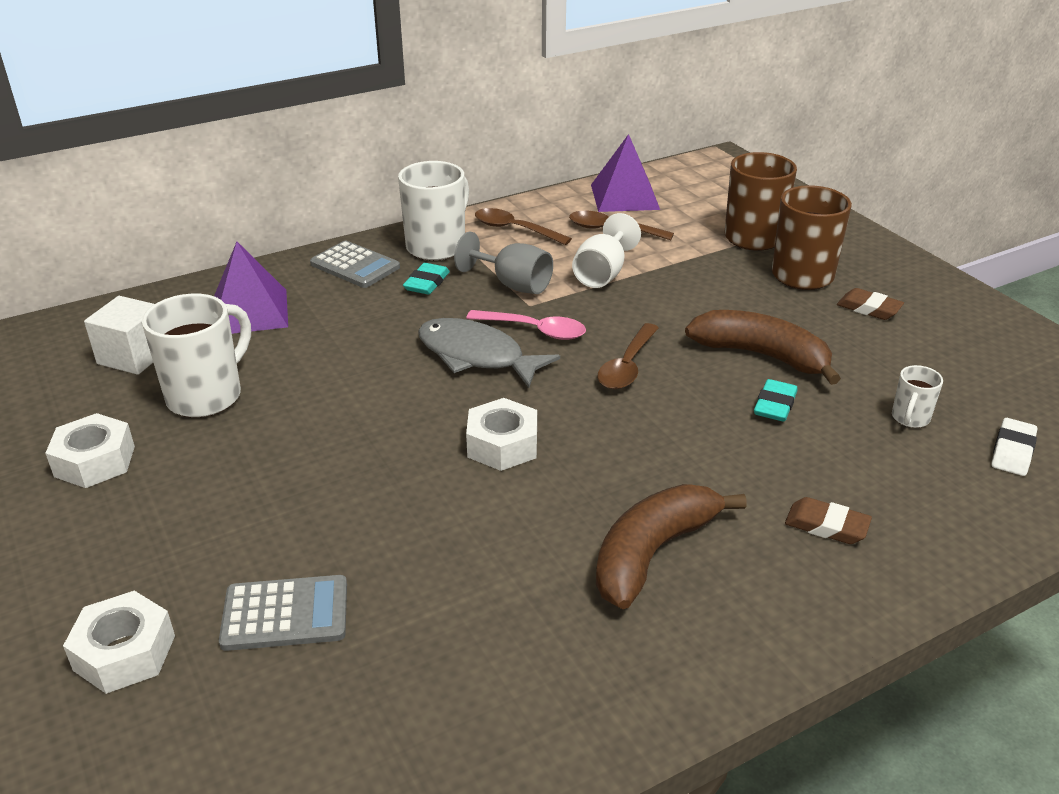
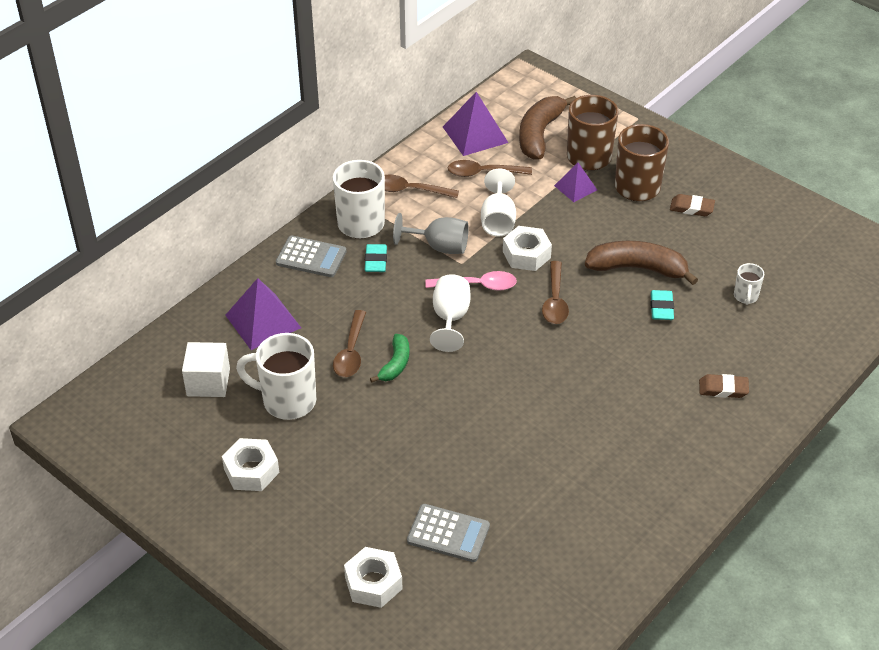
camera: 20 degrees left, 10 degrees up
(207, 396) = (287, 401): white mug -> white mug turned 90 degrees counterclockwise
(285, 614) = (448, 534): grey calculator -> grey calculator turned 45 degrees clockwise
(326, 363) = (351, 352): none -> brown spoon
(371, 388) = (395, 364): none -> green banana
(476, 356) = (450, 318): grey fish -> white goblet
(502, 445) = (507, 385): white nut -> white nut (526, 254)
(652, 553) = (634, 435): brown banana -> brown banana (539, 134)
(720, 262) = (575, 187): none -> purple pyramid
(1012, 451) = (811, 306): white eraser -> none

